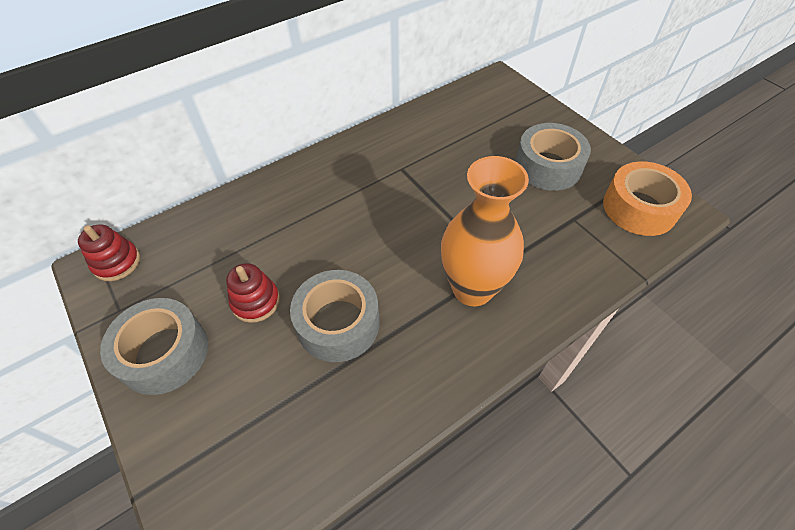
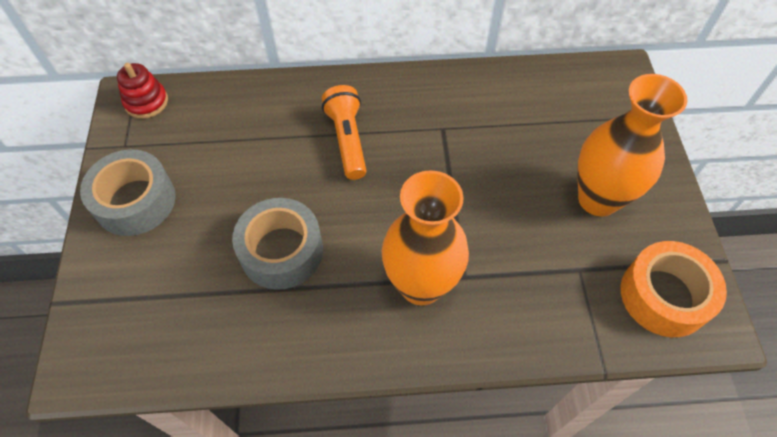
camera: 30 degrees right, 5 degrees up
(256, 301) = (229, 194): red stacking toy -> none
(331, 210) = (347, 140): none -> orange flashlight
(548, 166) = (598, 199): grey tape -> orange vase

